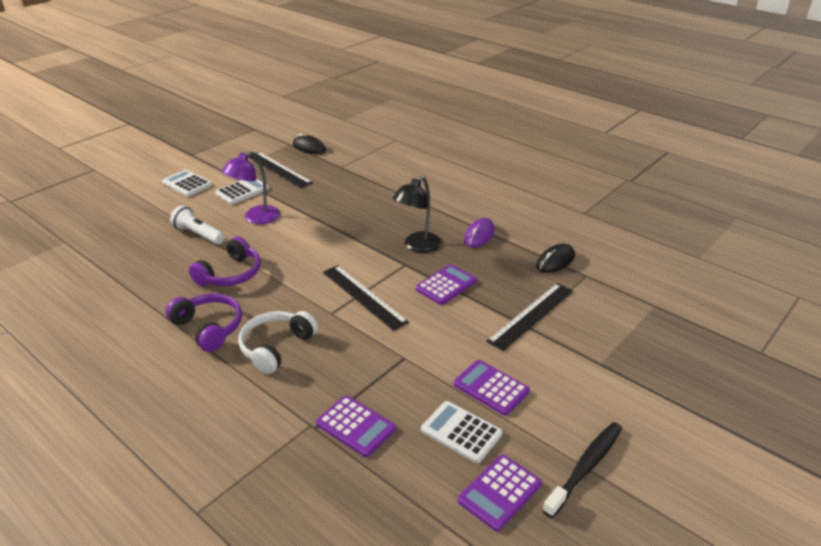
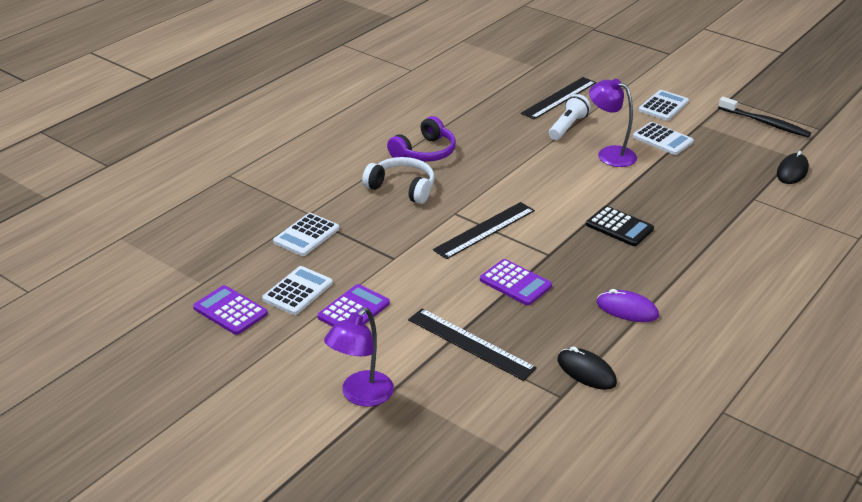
camera: 85 degrees right, 0 degrees up
(230, 274) = (505, 152): purple headphones -> none
(278, 169) = (723, 156): black ruler -> black ruler (559, 98)
(355, 426) = (306, 235): purple calculator -> white calculator
(369, 226) = (619, 227): none -> black calculator
(417, 246) = (587, 262): black lamp -> none
(585, 467) = (252, 363): black toothbrush -> black toothbrush (765, 123)
(614, 384) = (360, 395): none -> purple lamp

